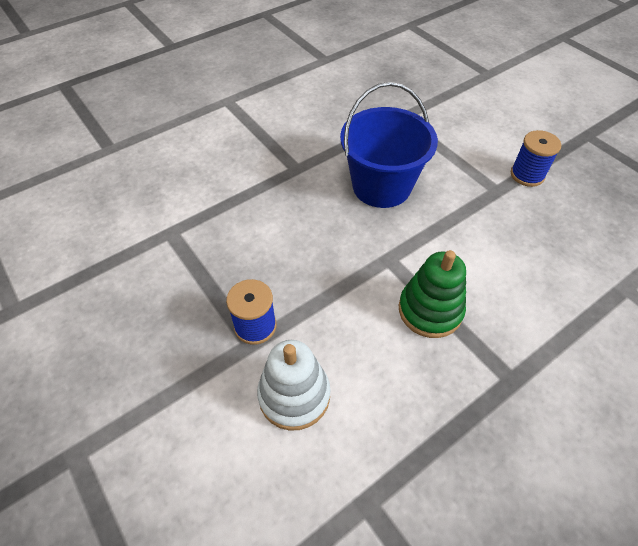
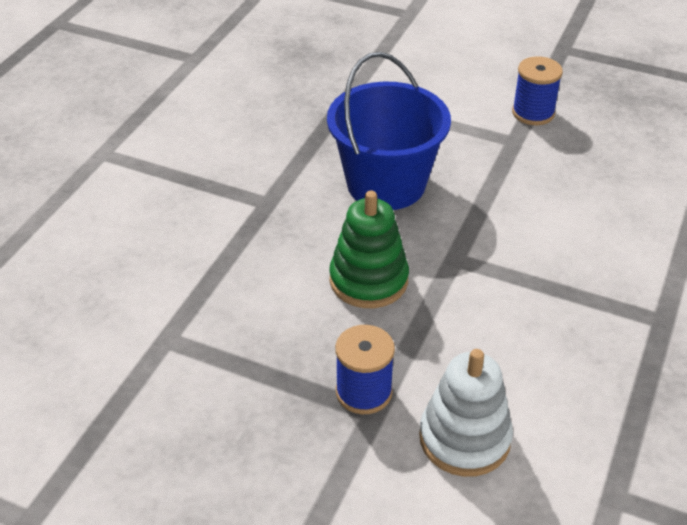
camera: 30 degrees left, 10 degrees down
(430, 310) = (538, 291): green stacking toy -> green stacking toy (368, 280)

